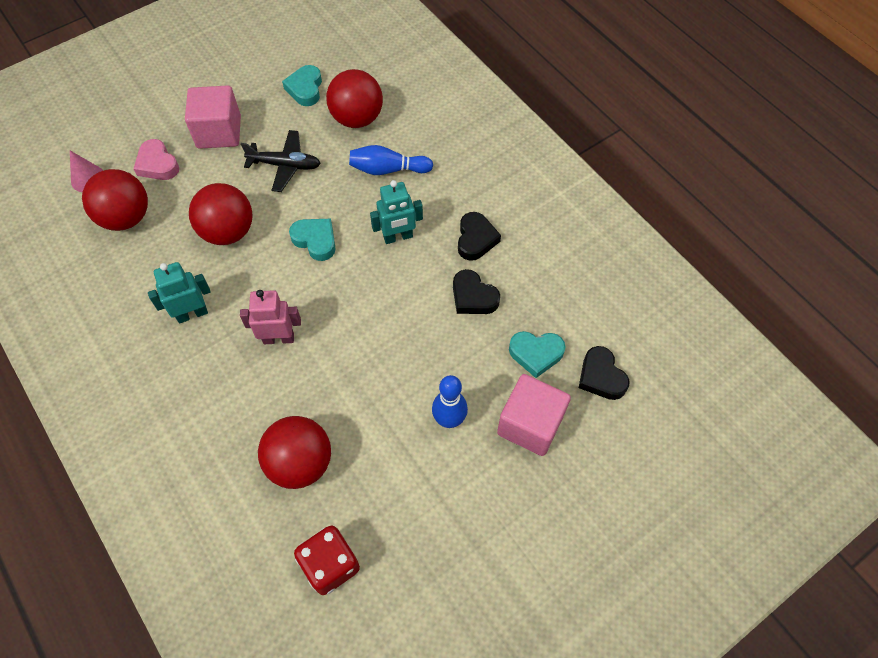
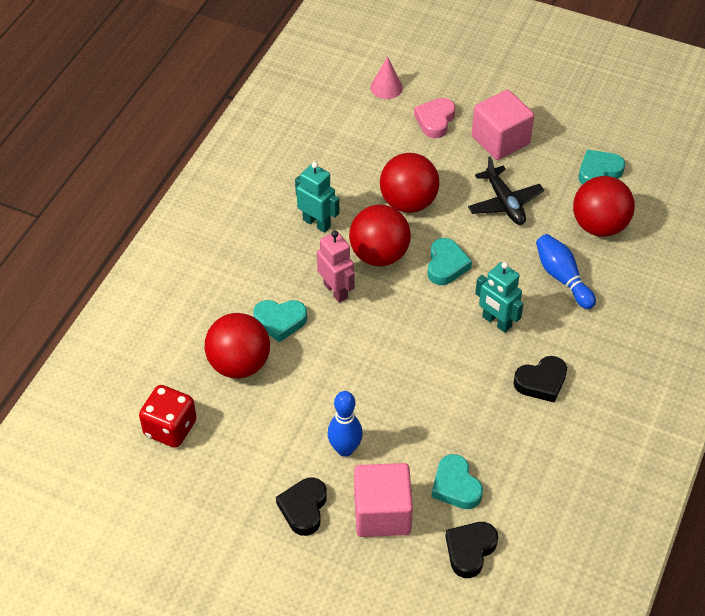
camera: 60 degrees right, 10 degrees down
(126, 217) = (370, 132): red ball -> red ball (379, 255)
(278, 402) = (280, 321): none -> turquoise heart
(473, 297) = (478, 409): black heart -> black heart (303, 508)

